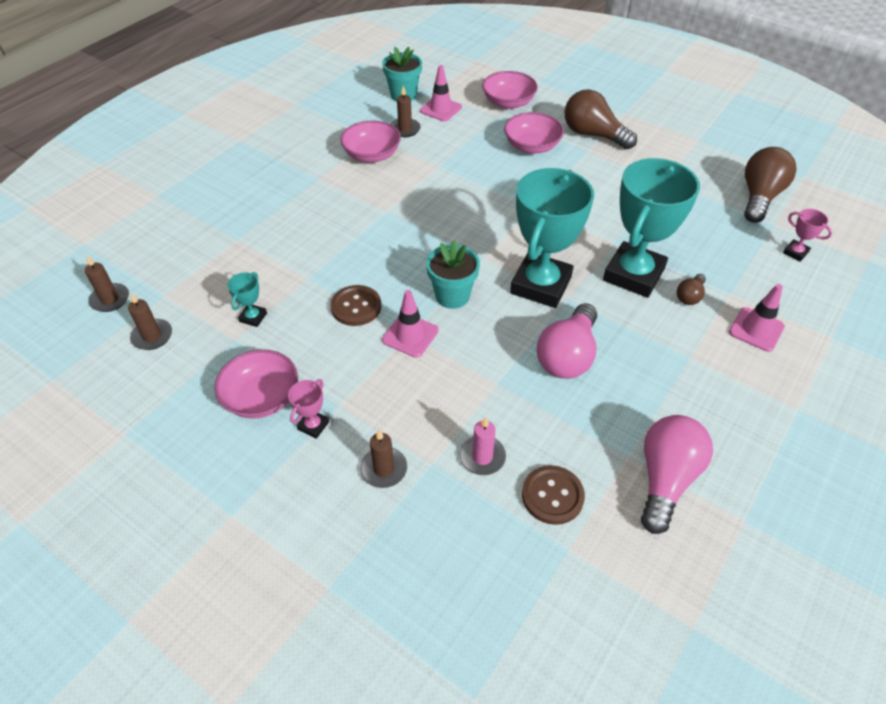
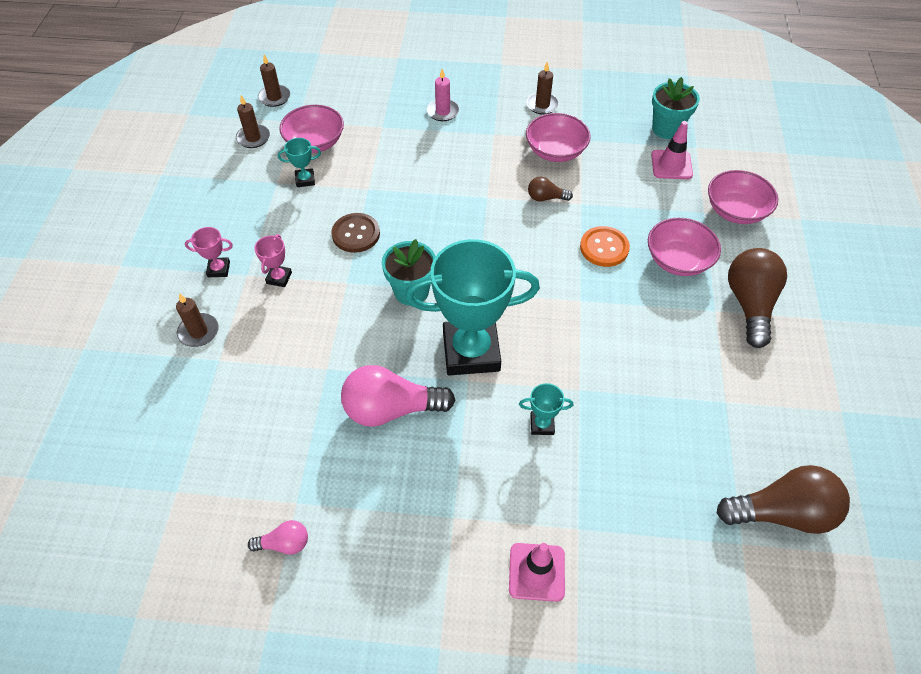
camera: 60 degrees right, 5 degrees up
(262, 397) = (229, 226): pink bowl -> pink bowl (315, 142)
(405, 129) = (614, 155): brown candle -> brown candle (542, 105)
(410, 335) = (346, 284): pink traffic cone -> none
(482, 457) = (241, 391): pink candle -> pink candle (443, 112)
(492, 174) = (604, 248): none -> orange button
(552, 496) = (224, 458): brown button -> none
(633, 275) = (542, 424): turquoise trophy -> turquoise trophy, size x0.41
(665, 478) = (284, 543): pink light bulb -> pink light bulb, size x0.49
(689, 296) = (545, 488): brown light bulb -> brown light bulb (546, 198)
(795, 252) = (704, 582): pink trophy -> pink trophy (279, 278)

